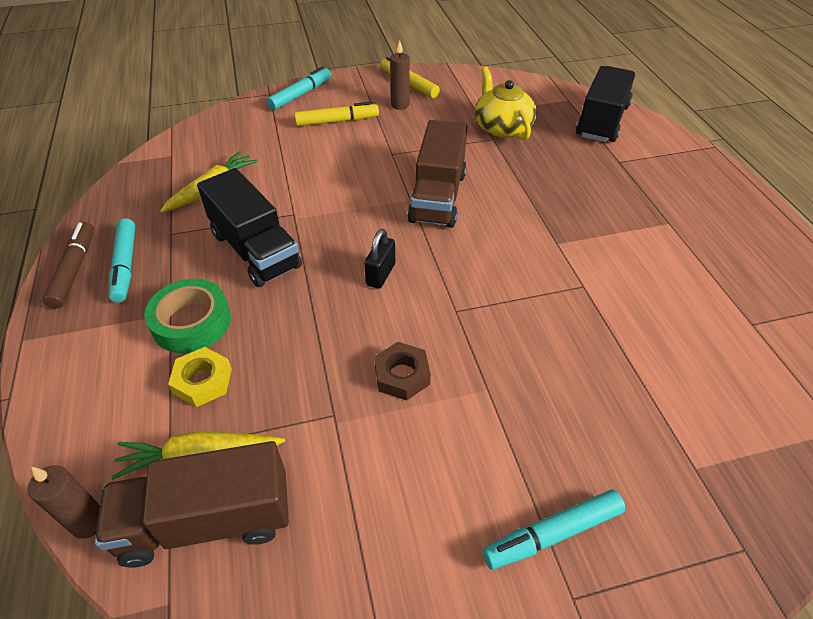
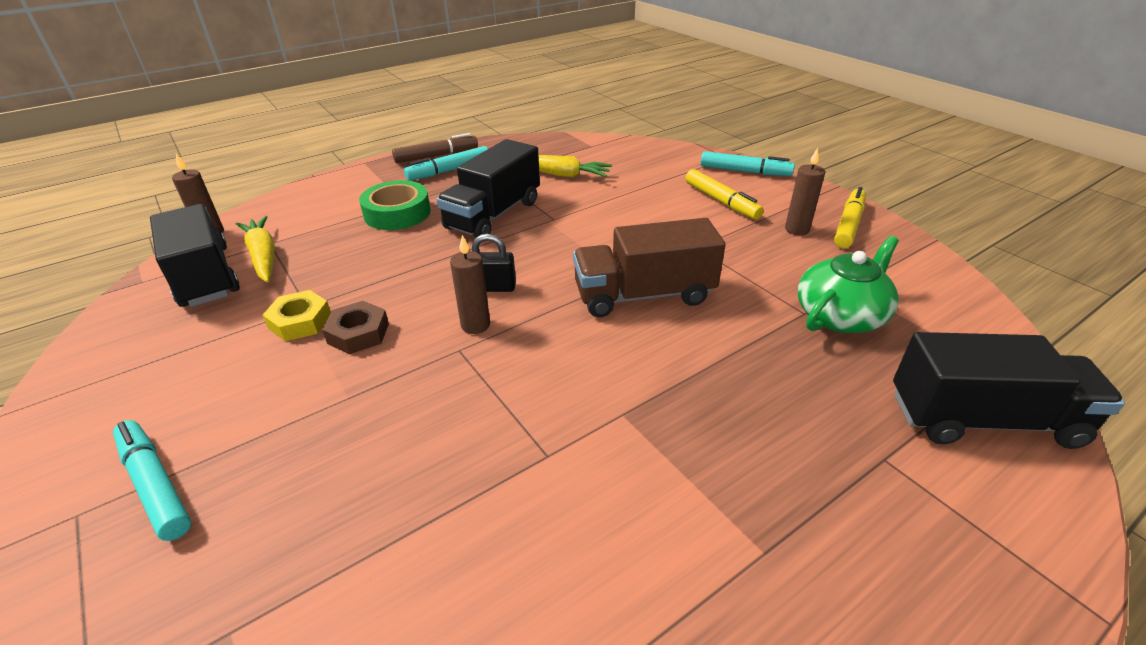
camera: 70 degrees right, 10 degrees down
(203, 381) = (336, 236): yellow nut -> yellow nut (300, 321)
(207, 520) = (205, 276): brown truck -> black truck
(428, 295) = (475, 325): none -> brown candle
(502, 127) = (840, 315): yellow teapot -> green teapot

